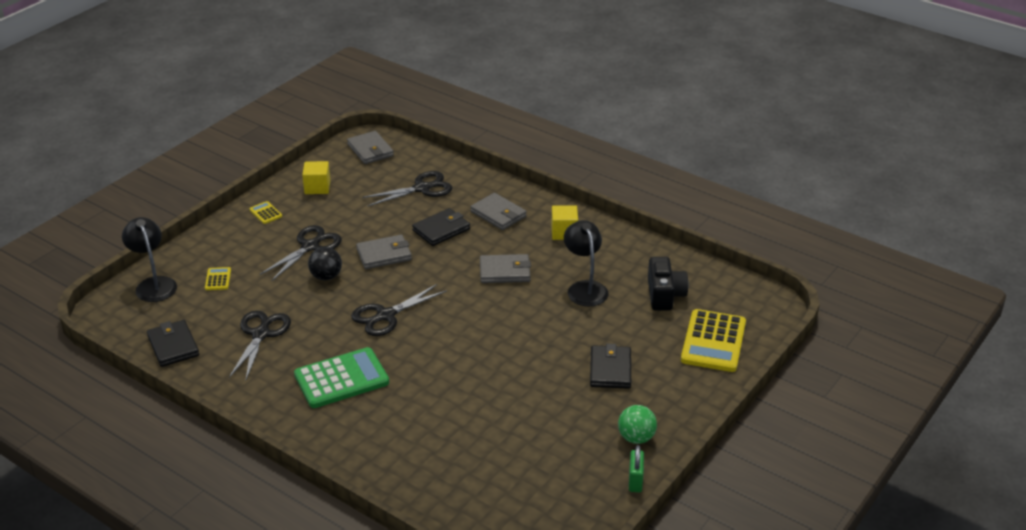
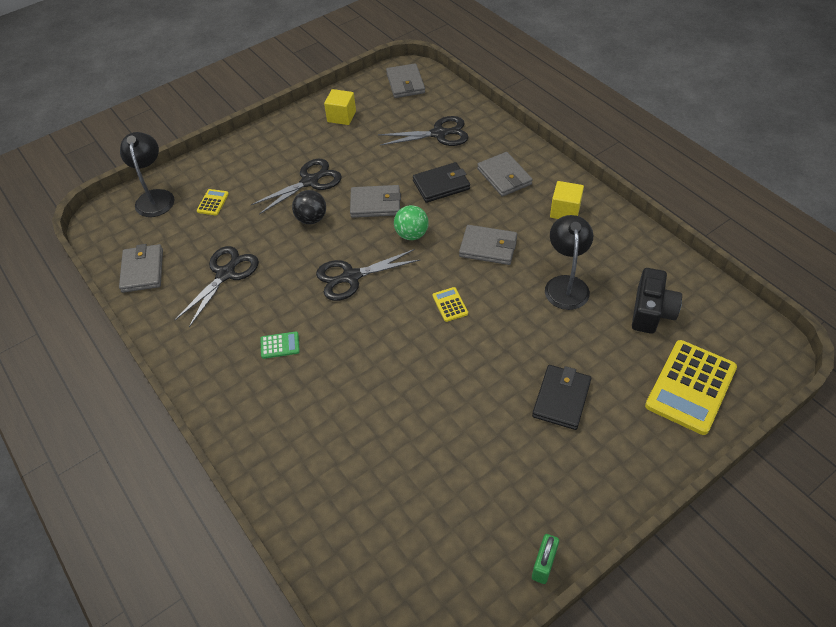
camera: 20 degrees right, 15 degrees up
(173, 346) = (142, 270): black wallet -> grey wallet
(265, 213) = (284, 137): yellow calculator -> yellow calculator (450, 304)
(341, 379) = (280, 345): green calculator -> green calculator, size x0.44
(636, 438) = (562, 502): green ball -> green ball (411, 234)

